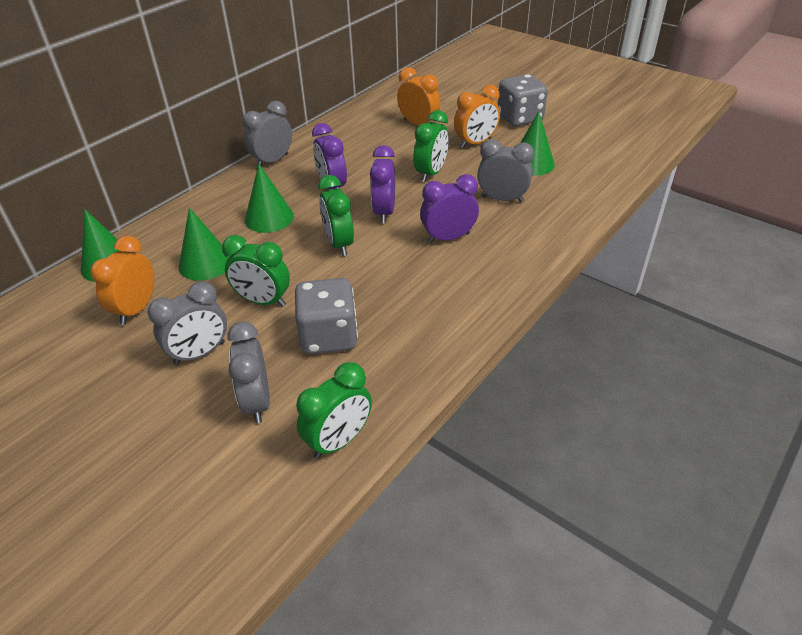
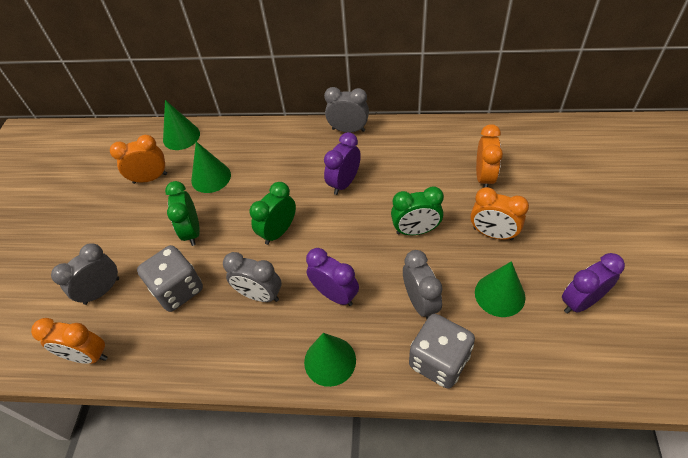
camera: 60 degrees right, 10 degrees up
(200, 353) = (129, 234): grey clock -> grey clock (260, 295)
(269, 218) = (280, 174): green cone -> green cone (330, 361)
(339, 441) = (88, 356): green clock -> orange clock
(384, 212) = (337, 233): purple clock -> purple clock (580, 302)
(519, 118) = (572, 242): grey dice -> grey dice (439, 361)

